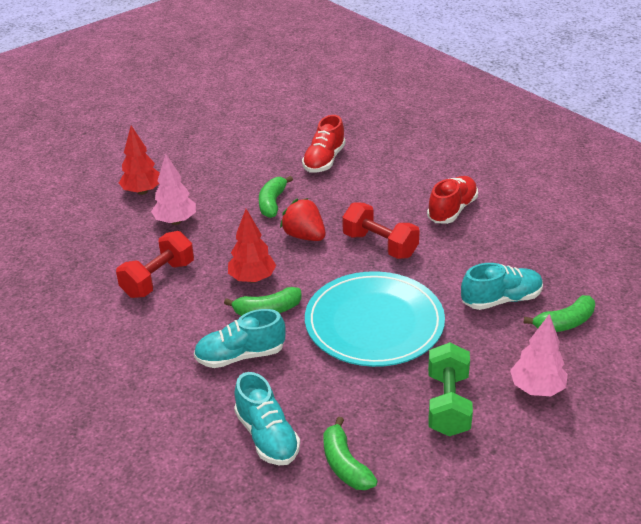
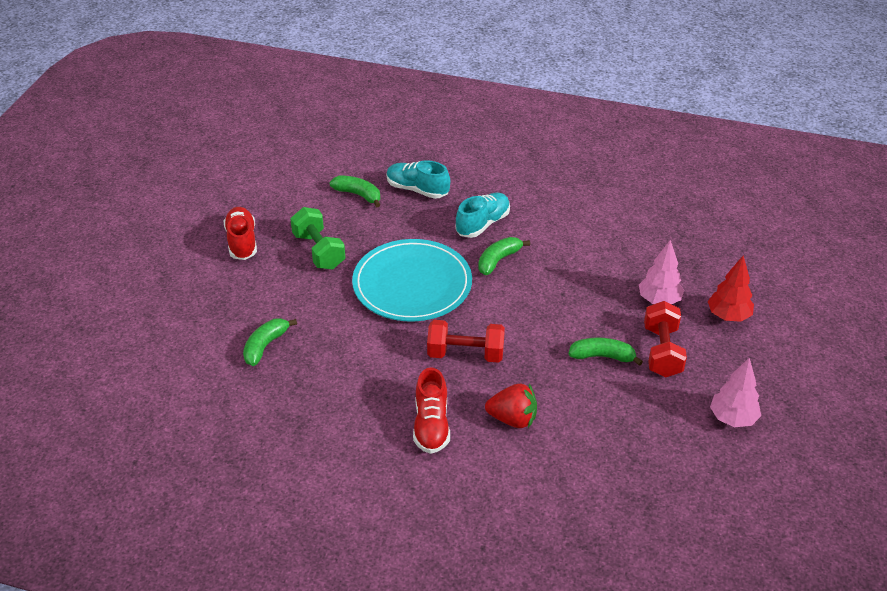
camera: 145 degrees right, 5 degrees up
(158, 279) = (605, 248): red dumbbell -> red dumbbell (662, 352)
(252, 279) = (536, 279): red tree -> none
(272, 203) = (602, 356): green banana -> green banana turned 60 degrees counterclockwise
(304, 236) = (537, 334): red strawberry -> red strawberry (513, 419)
(324, 160) = (612, 434): red shoe -> red shoe (242, 242)
(501, 300) = (327, 345): turquoise shoe -> none
(537, 389) = (263, 285): pink tree -> pink tree (732, 418)

